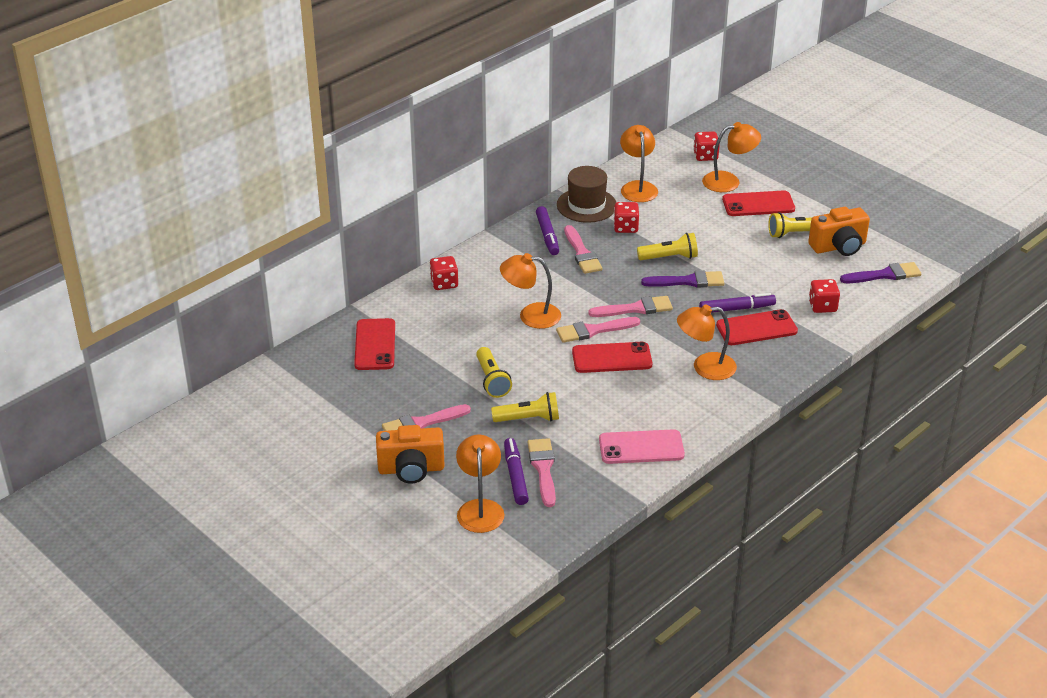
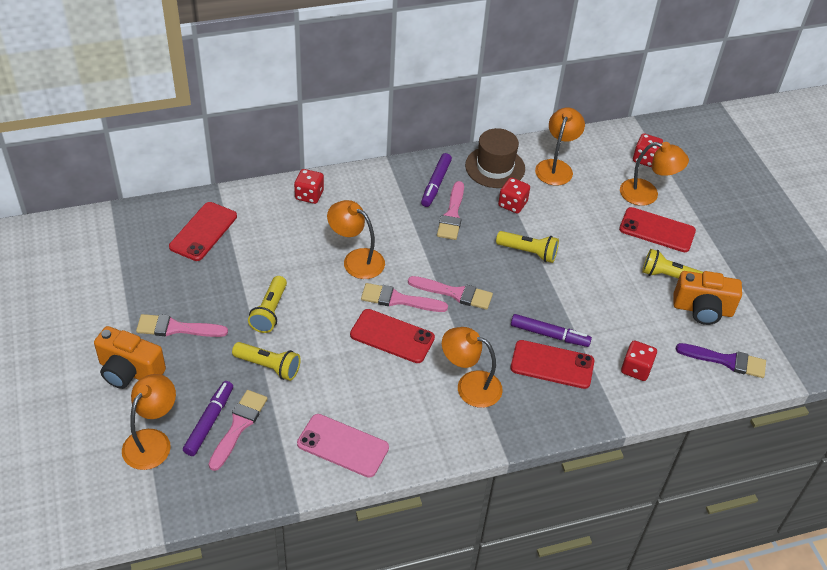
camera: 25 degrees right, 10 degrees up
(688, 281) = (526, 285): purple brush -> none

